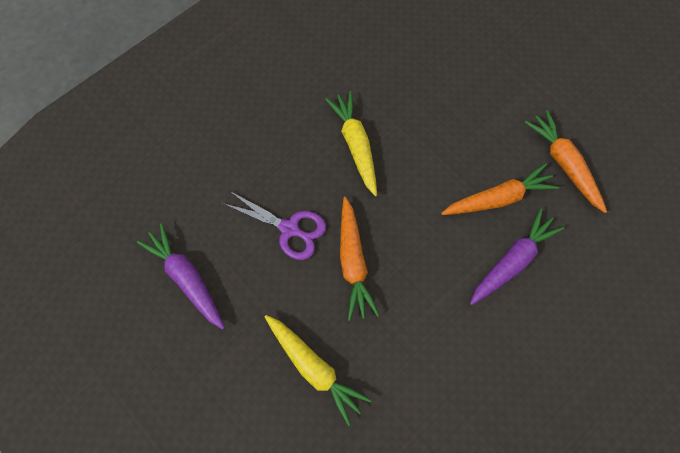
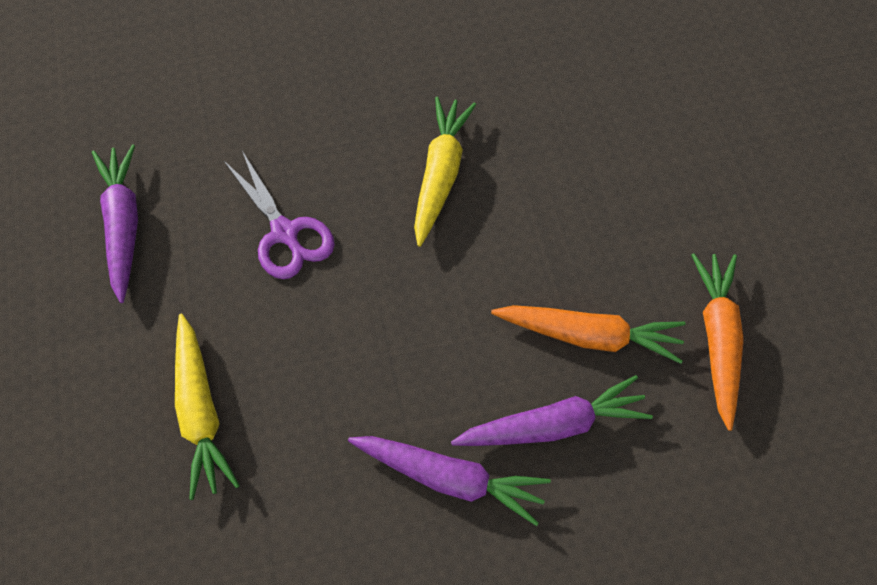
camera: 30 degrees right, 10 degrees down
(353, 262) = (337, 314): orange carrot -> none
(478, 323) = (450, 480): none -> purple carrot

